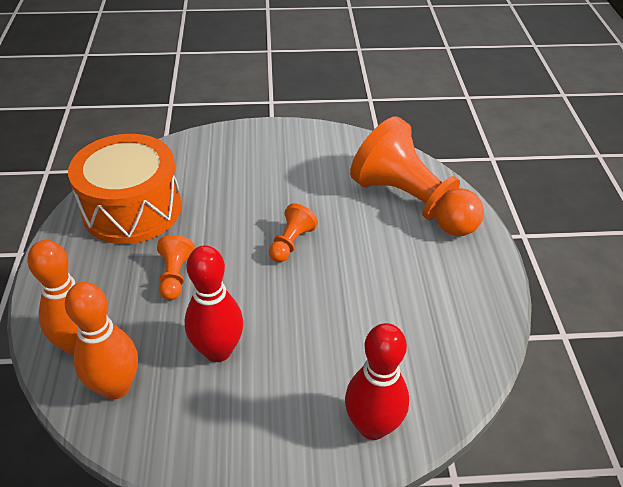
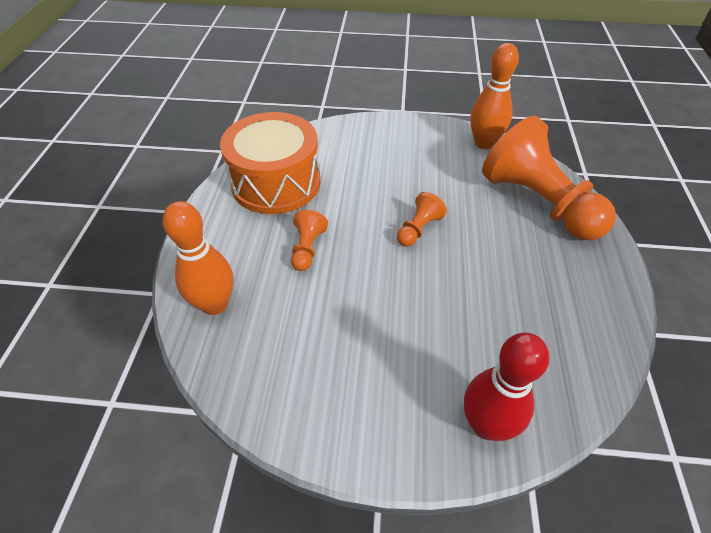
camera: 10 degrees right, 5 degrees up
(116, 387) = (241, 348): orange bowling pin -> orange bowling pin (484, 143)
(218, 351) = (339, 326): red bowling pin -> none

